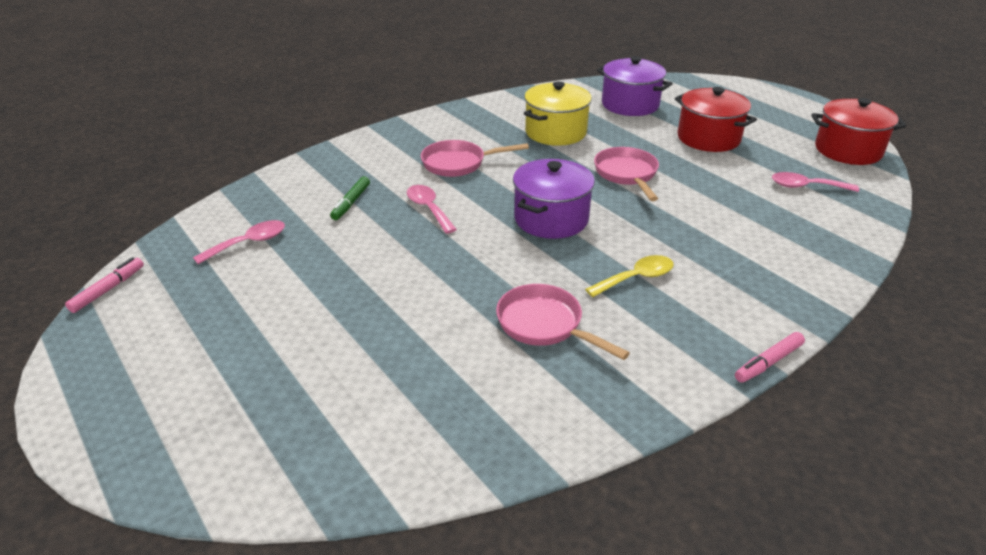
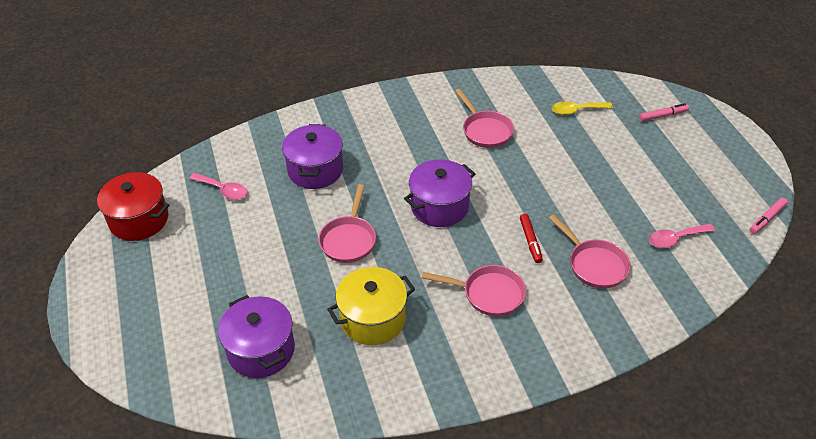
camera: 160 degrees left, 10 degrees up
(351, 203) = (594, 264): green marker -> pink pan
(429, 209) = (530, 241): pink spoon -> red marker
(636, 278) = (412, 146): yellow spoon -> yellow spoon (576, 110)
(708, 138) = (237, 268): red pot -> none
(731, 224) = (315, 170): none -> purple pot
(768, 362) = (381, 87): pink marker -> pink marker (663, 116)

